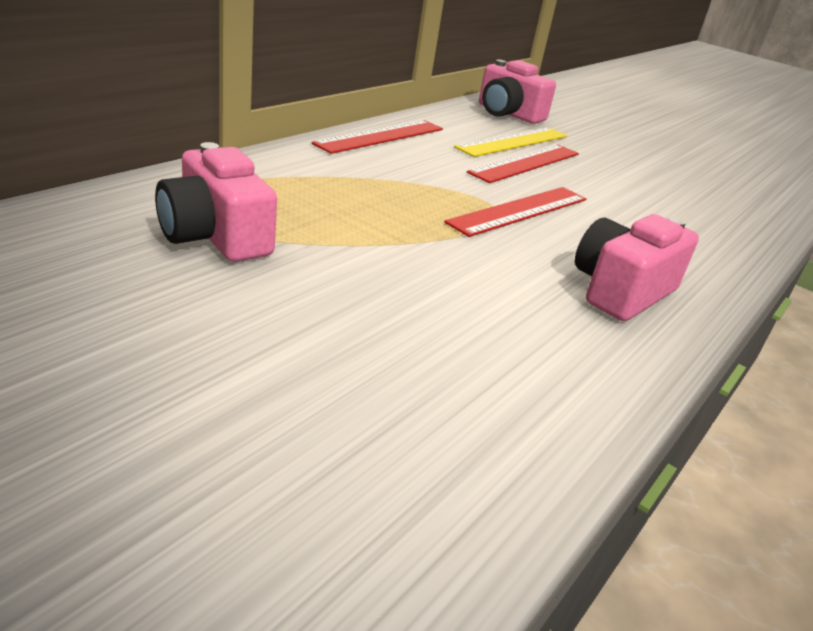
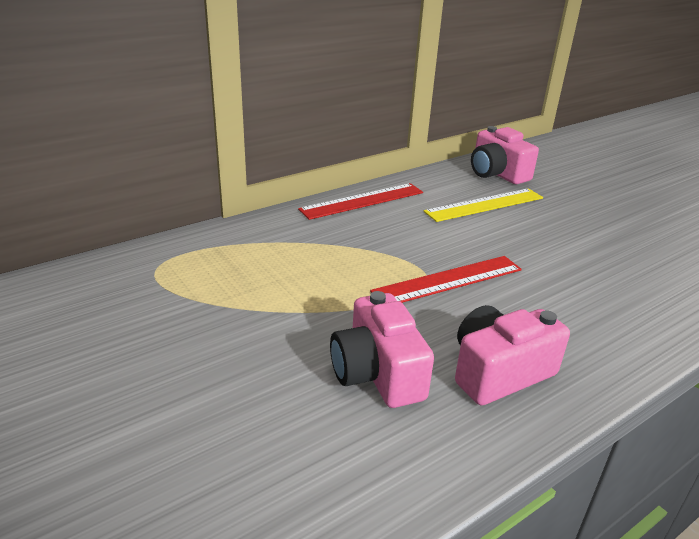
camera: 20 degrees right, 0 degrees up
(215, 236) = (176, 299): pink camera -> pink camera (377, 373)
(525, 163) = (483, 228): red ruler -> none

